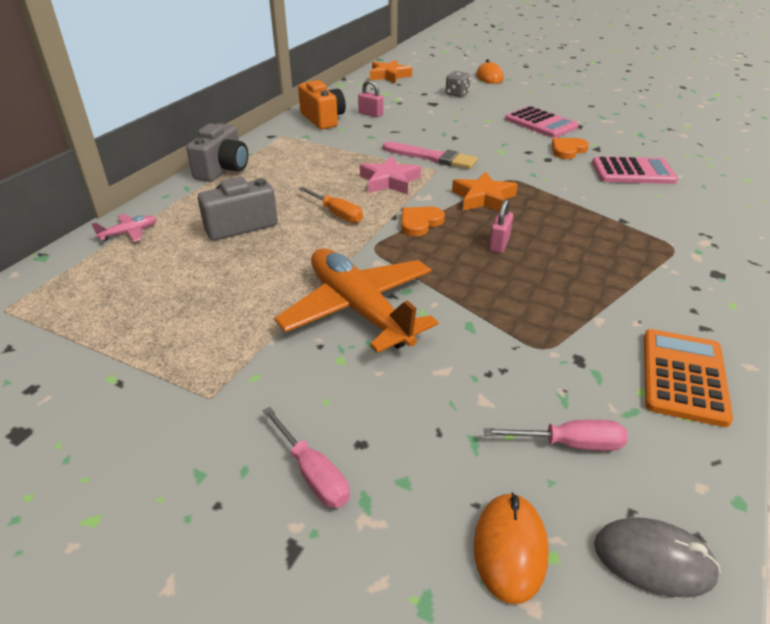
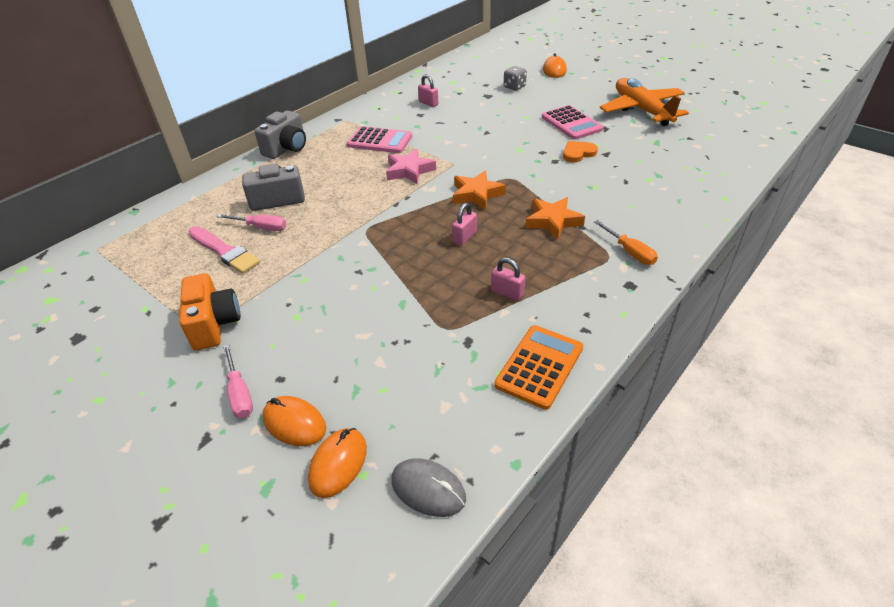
camera: 15 degrees right, 5 degrees up
(129, 233) = (198, 198): pink plane -> none
(323, 119) = (386, 106): orange camera -> orange camera (214, 324)
(337, 214) = (353, 197): orange screwdriver -> orange screwdriver (630, 252)
(359, 309) = (329, 279): orange plane -> orange plane (641, 110)
(389, 76) = (465, 64): orange star -> orange star (553, 221)
(415, 502) = (294, 423): none -> orange mouse
(420, 223) = (413, 211): orange heart -> none
(432, 157) = (456, 151): pink brush -> pink brush (224, 251)
(570, 444) = (421, 402): pink screwdriver -> pink screwdriver (261, 227)
(588, 298) = (507, 293): none -> pink padlock
(633, 172) = (623, 180): pink calculator -> pink calculator (380, 141)

